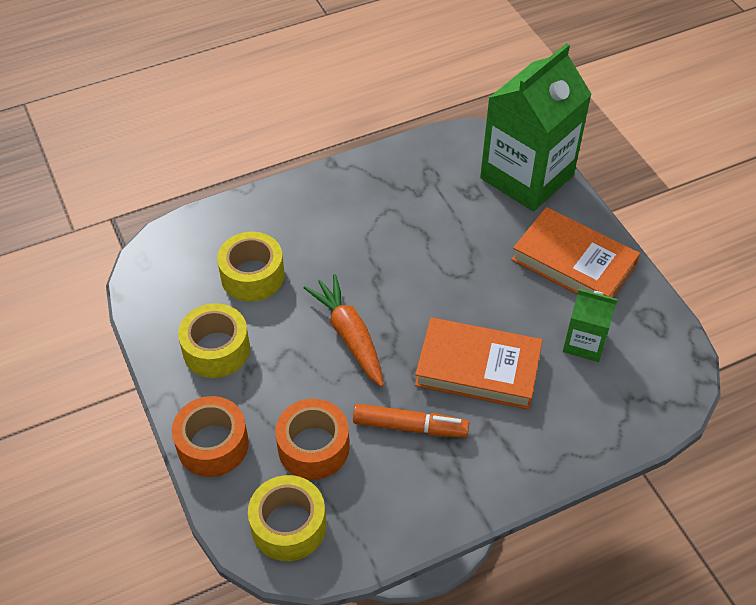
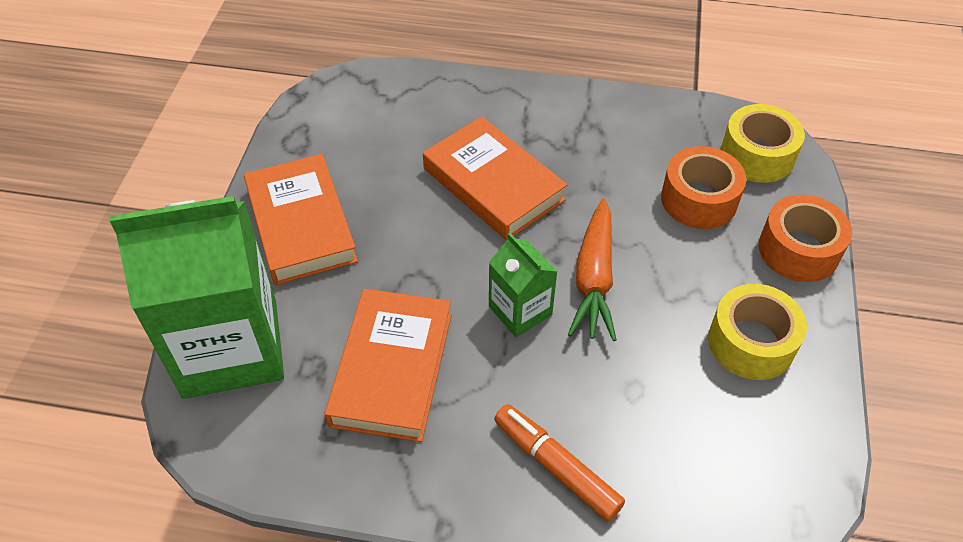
camera: 145 degrees left, 0 degrees up
(252, 276) = (660, 411): yellow tape -> none
(410, 427) = (597, 171): orange marker -> orange marker (556, 466)
(427, 214) = (392, 369): none -> orange book
(584, 343) = (377, 154): green carton -> green carton (520, 310)

